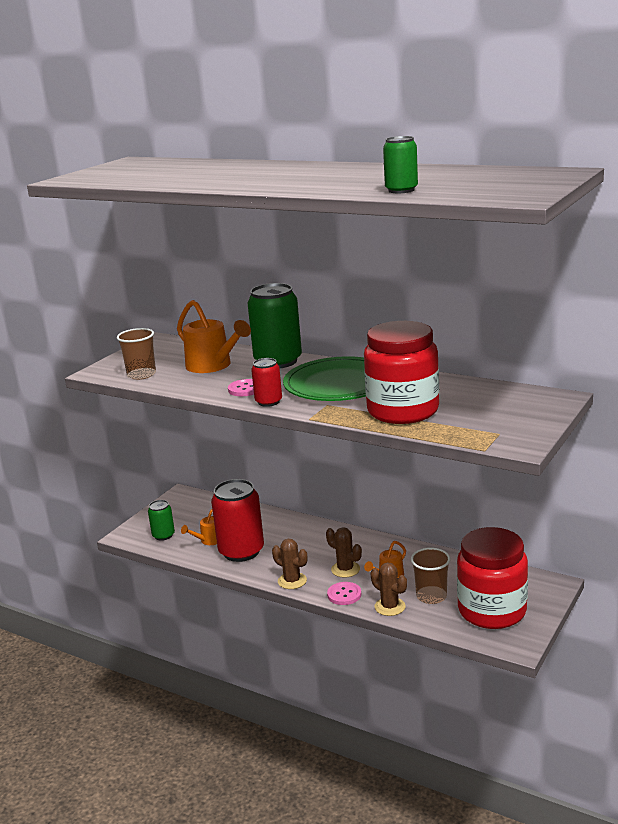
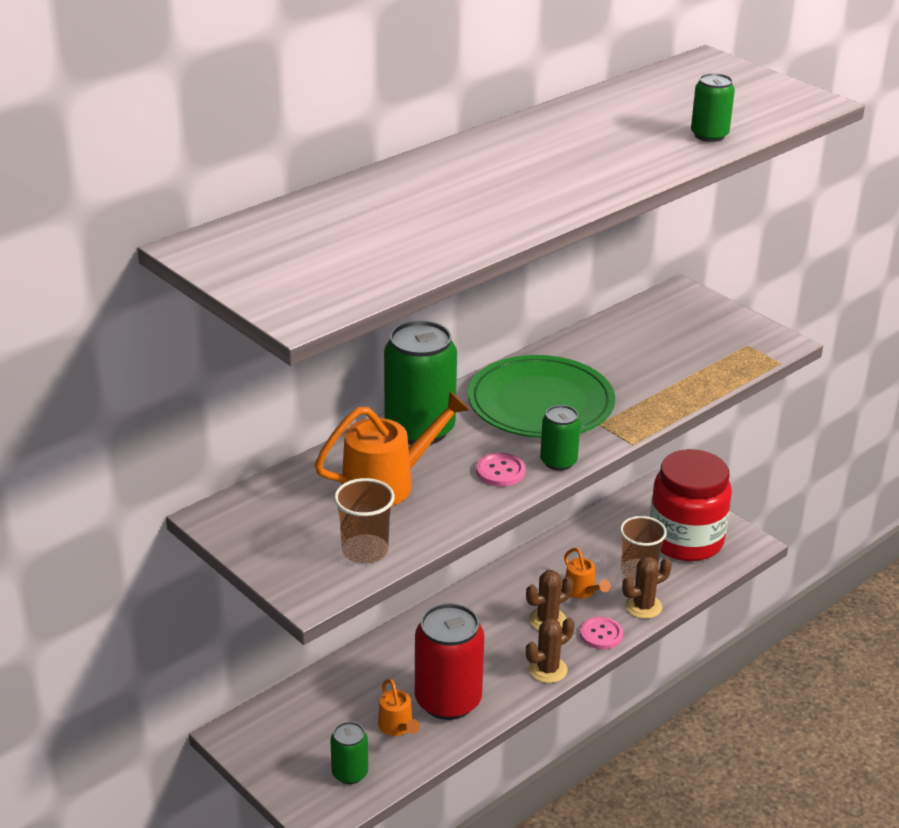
camera: 75 degrees left, 10 degrees up
(268, 402) = (558, 461): red can -> green can
(403, 411) = (653, 381): red jar -> none

